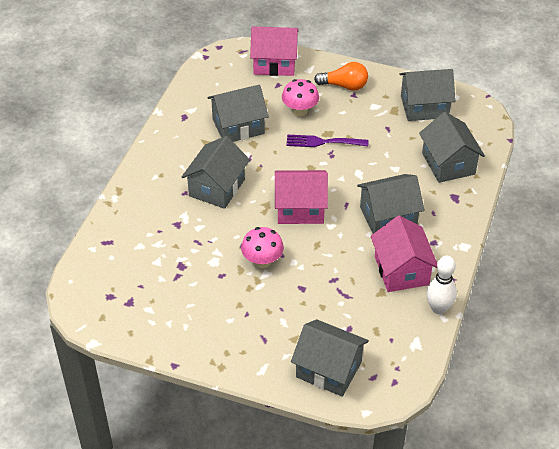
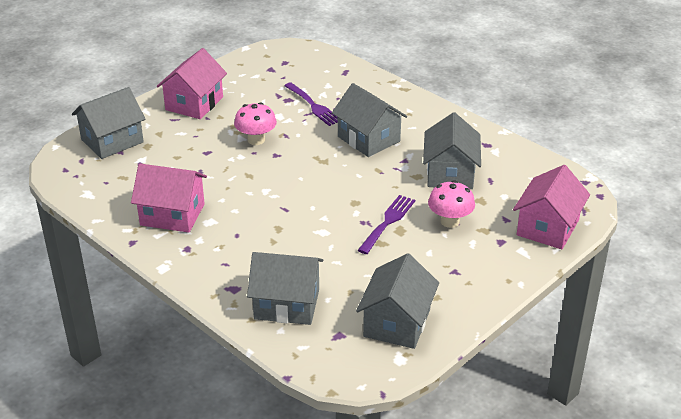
camera: 115 degrees right, 10 degrees down
(183, 242) = (313, 106): none -> purple fork
(300, 208) = (302, 179): pink house -> pink house (194, 103)
(344, 86) = (475, 269): orange light bulb -> none
(388, 217) = (246, 230): grey house -> none
(438, 308) = (109, 221): white bowling pin -> none

